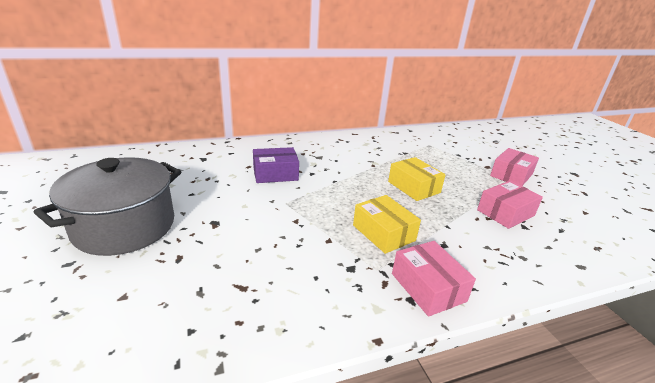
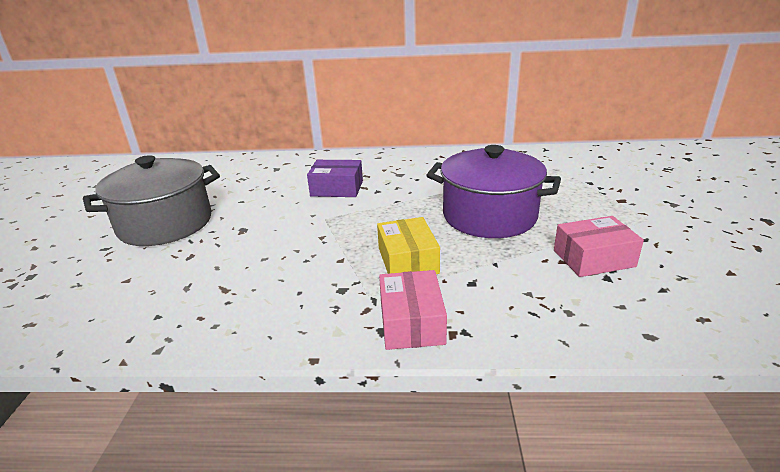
camera: 25 degrees right, 0 degrees up
(413, 187) = (489, 216): yellow box -> purple pot
(511, 175) = (649, 213): pink box -> none

